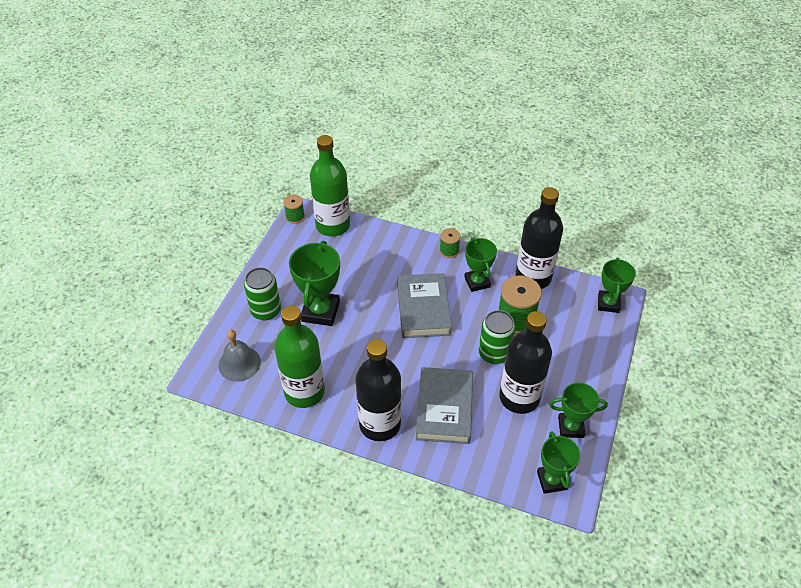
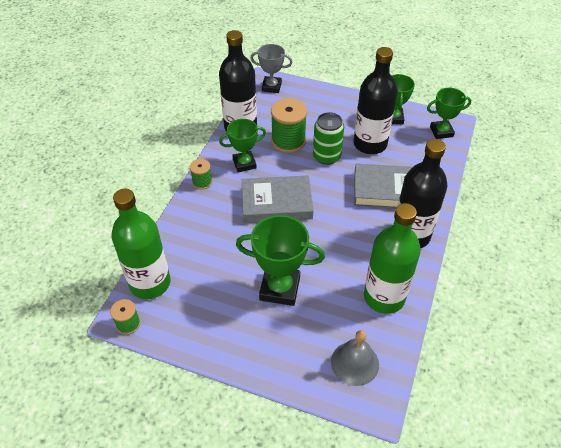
camera: 90 degrees left, 0 degrees up
(266, 310) = (278, 343): green can -> none
(608, 303) = (271, 87): green trophy -> grey trophy

